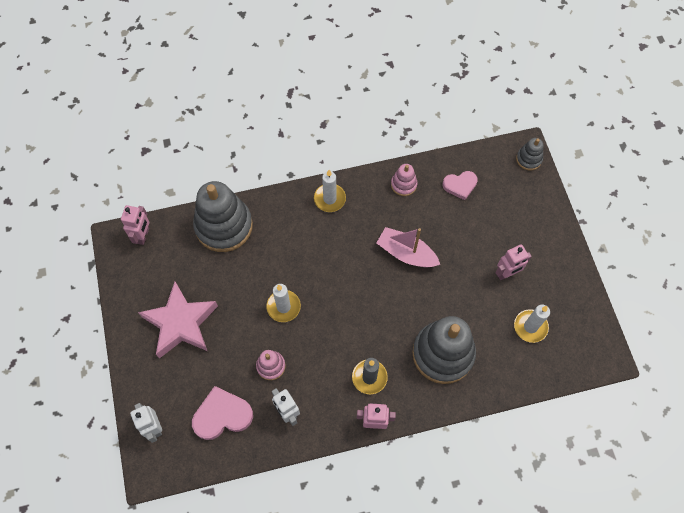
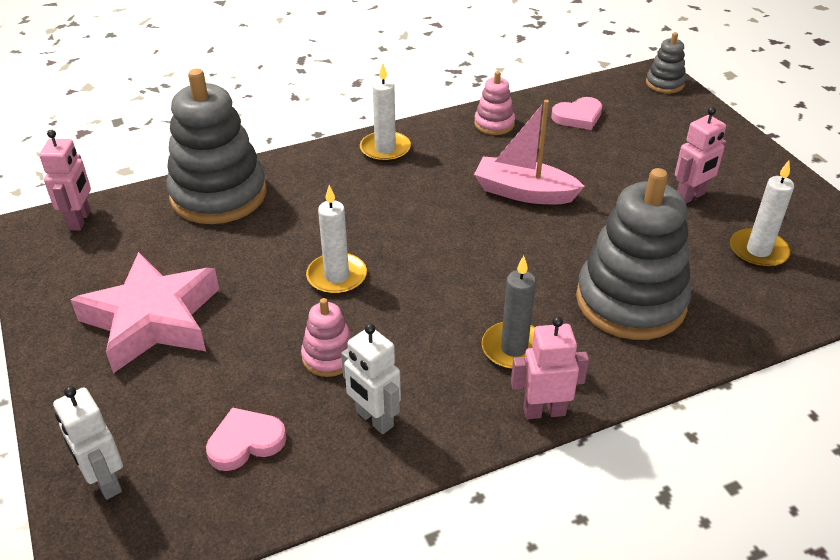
camera: 10 degrees left, 25 degrees down
(222, 415) = (245, 442): pink heart -> pink heart, size x0.66

